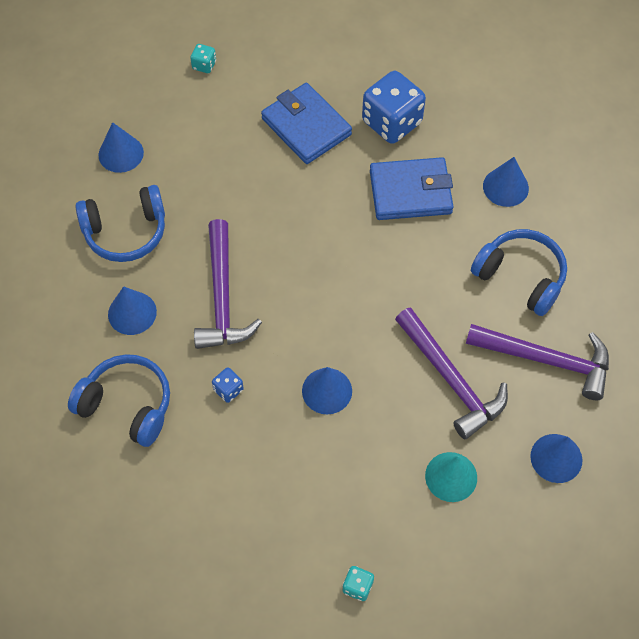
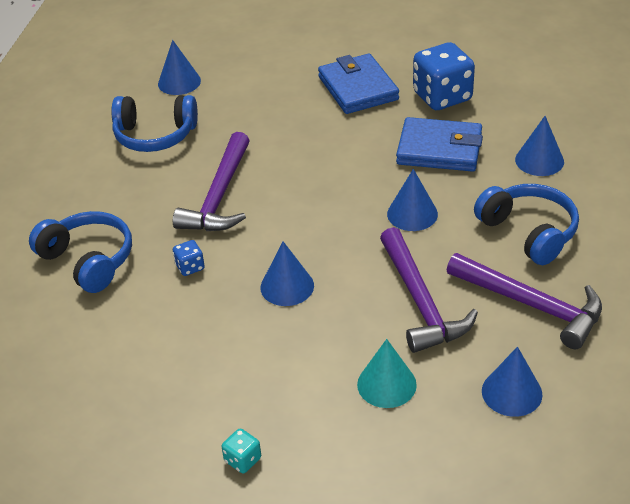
camera: 20 degrees right, 20 degrees down
(132, 313) = (129, 193): blue cone -> blue cone (412, 214)
(204, 65) = (283, 35): turquoise dice -> none

